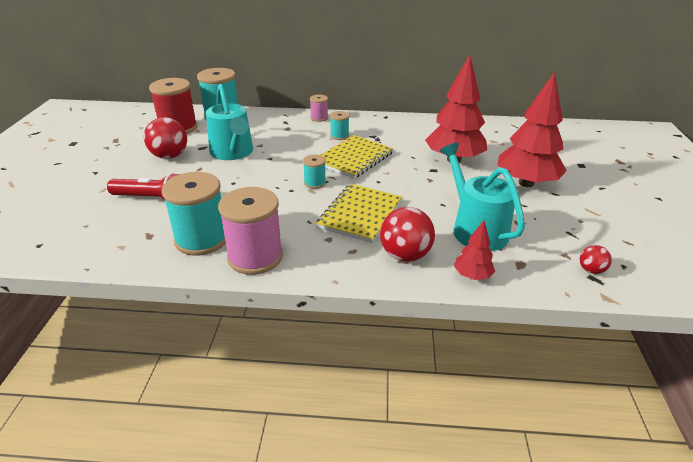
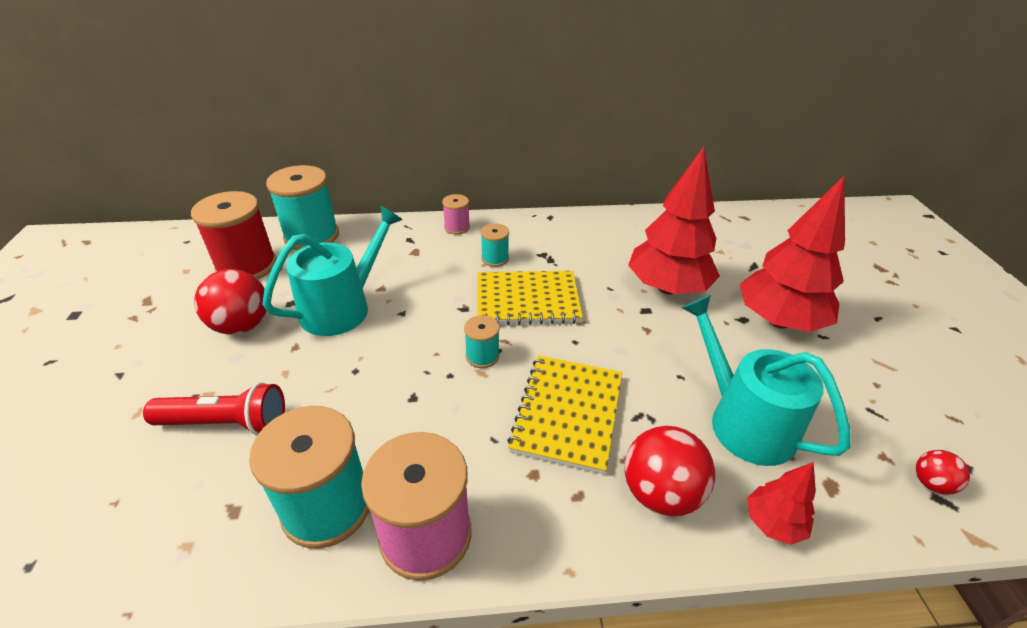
camera: 10 degrees left, 5 degrees up
(233, 152) = (342, 307): turquoise watering can -> turquoise watering can turned 105 degrees counterclockwise
(354, 158) = (527, 300): yellow notebook -> yellow notebook turned 60 degrees clockwise

